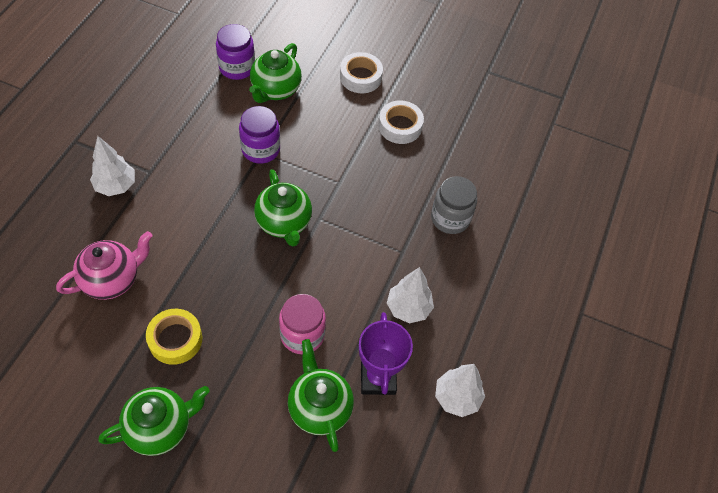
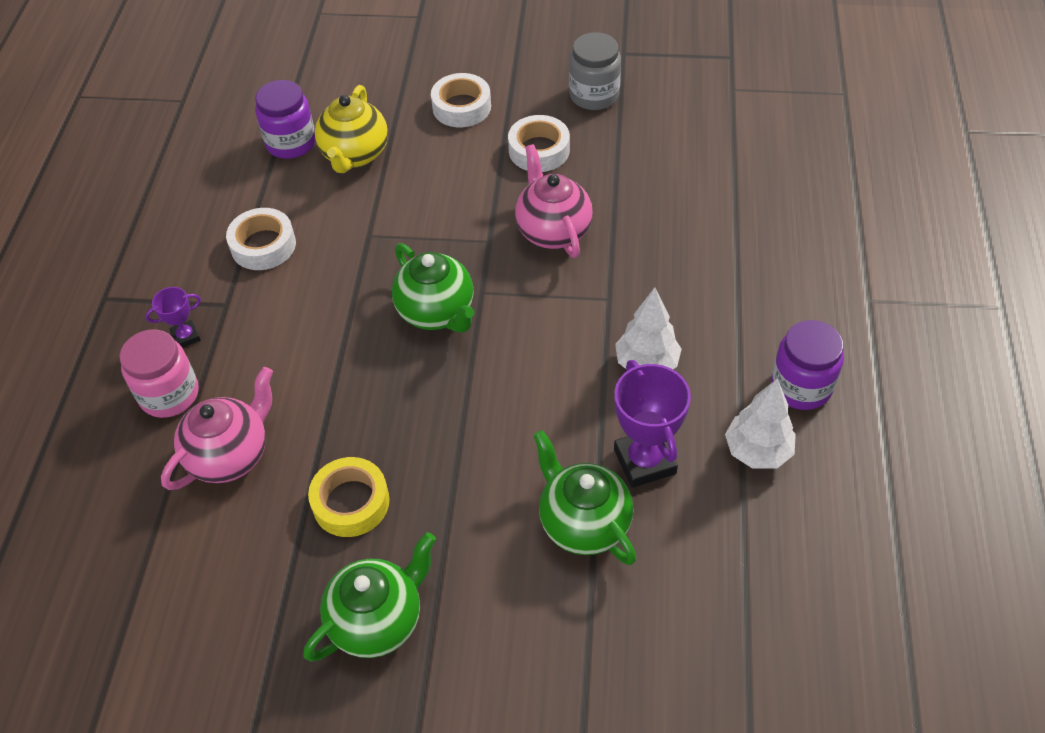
camera: 10 degrees left, 5 degrees down
(116, 186) = (186, 336): white tree -> purple trophy
(190, 137) = (263, 245): none -> white tape
(261, 149) = (366, 232): purple jar -> purple jar (801, 386)
(275, 90) = (355, 155): green teapot -> yellow teapot
(302, 335) = (521, 441): pink jar -> pink jar (169, 394)
(385, 189) = (553, 231): none -> pink teapot
(450, 218) = (652, 240): grey jar -> grey jar (594, 95)

